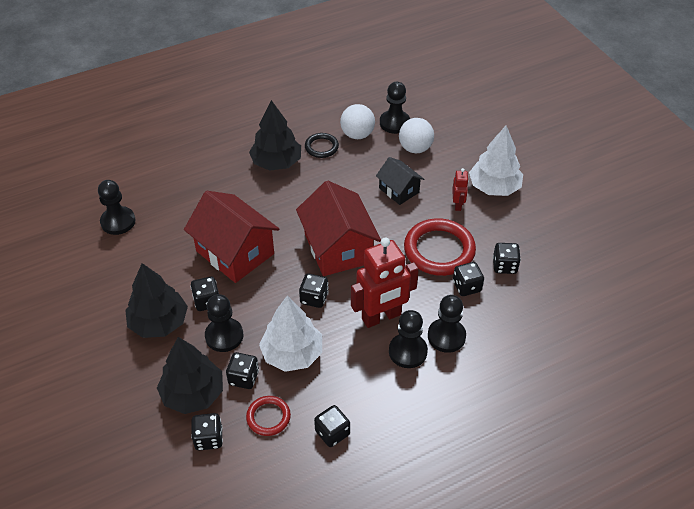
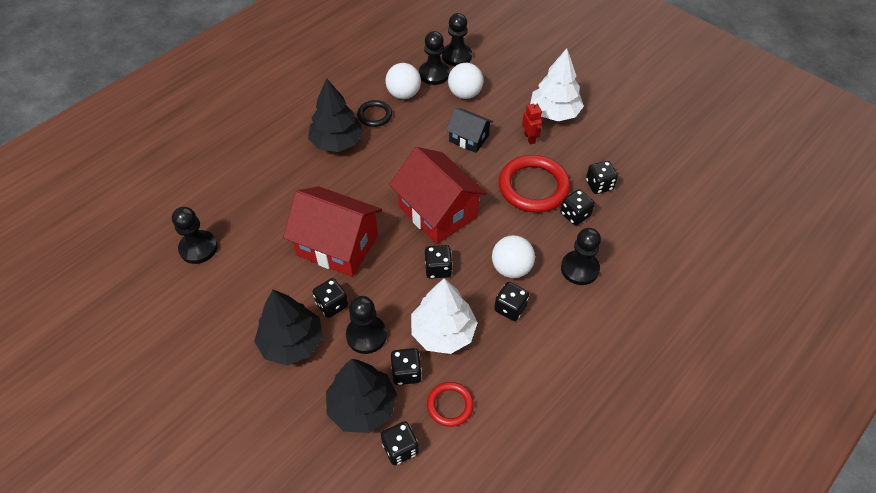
camera: 20 degrees left, 5 degrees up
(332, 433) = (519, 400): black dice -> black dice (510, 308)
(381, 317) = (511, 268): red robot -> white ball
(408, 351) = (551, 295): black pawn -> black pawn (457, 56)

